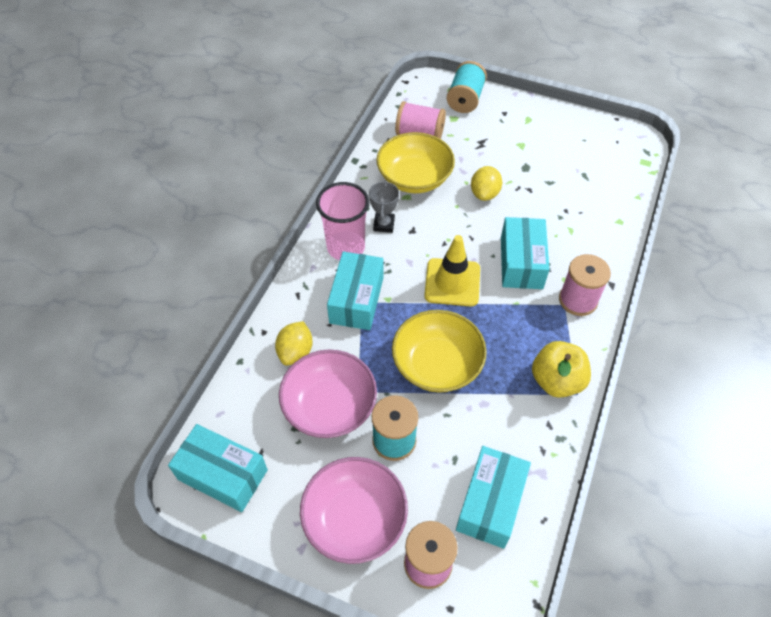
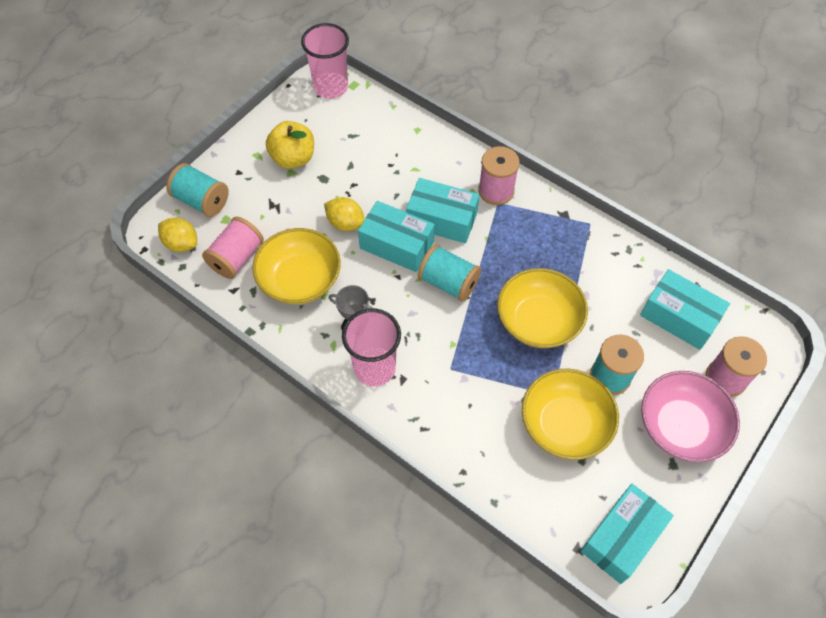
camera: 75 degrees left, 5 degrees up
(295, 352) = (496, 444): yellow lemon -> yellow lemon (181, 243)
(330, 406) = (565, 424): pink bowl -> yellow bowl
(356, 300) = (446, 373): turquoise box -> turquoise box (396, 245)
(452, 282) = (448, 282): yellow traffic cone -> turquoise spool
(556, 381) = (574, 234): yellow apple -> yellow apple (293, 158)
(632, 147) = (330, 87): none -> pink cup

